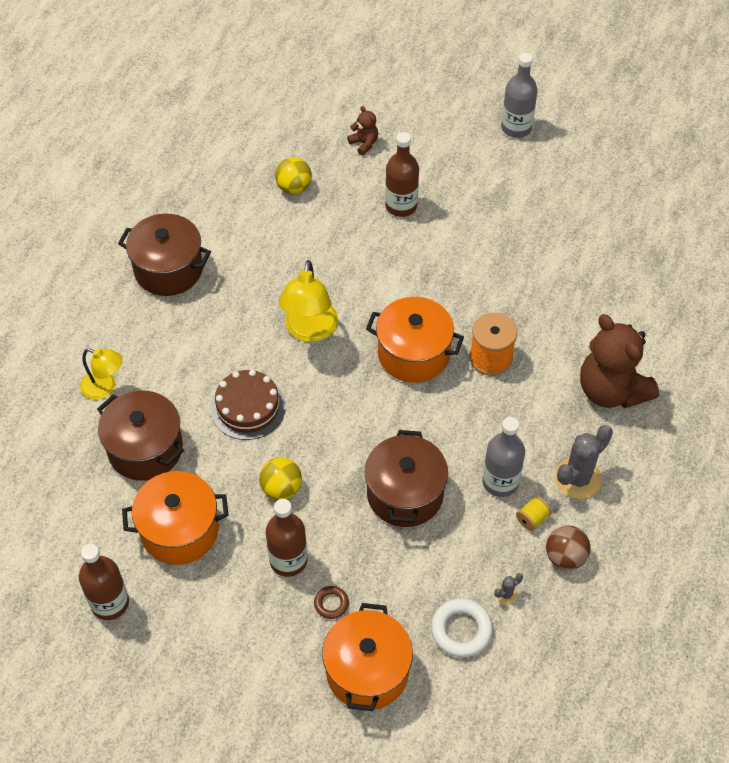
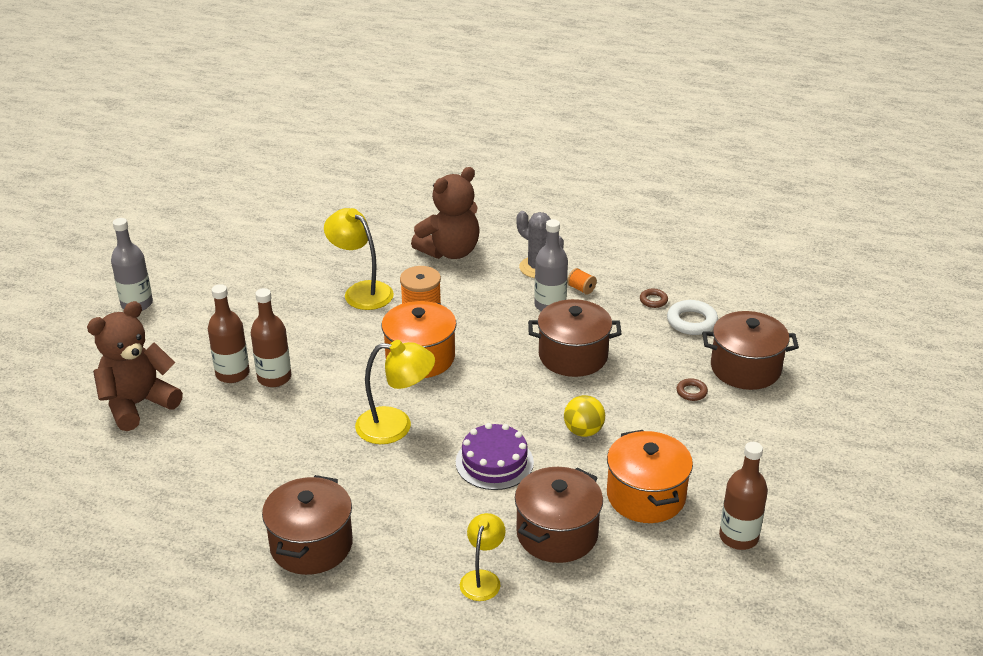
camera: 95 degrees left, 20 degrees down
(248, 407) = (494, 462): brown cake -> purple cake
(288, 560) = (657, 420): brown bottle -> brown bottle (274, 378)
(294, 187) = (196, 453): yellow ball -> none
(364, 143) = (138, 404): brown teddy bear -> brown teddy bear, size x2.28
(367, 671) = (745, 368): orange pot -> brown pot
(506, 594) = (653, 300): grey cactus -> brown ring
(532, 518) = (581, 289): yellow spool -> orange spool
(533, 305) = (361, 291): none -> yellow lamp
(565, 557) = (612, 273): brown ball -> none

